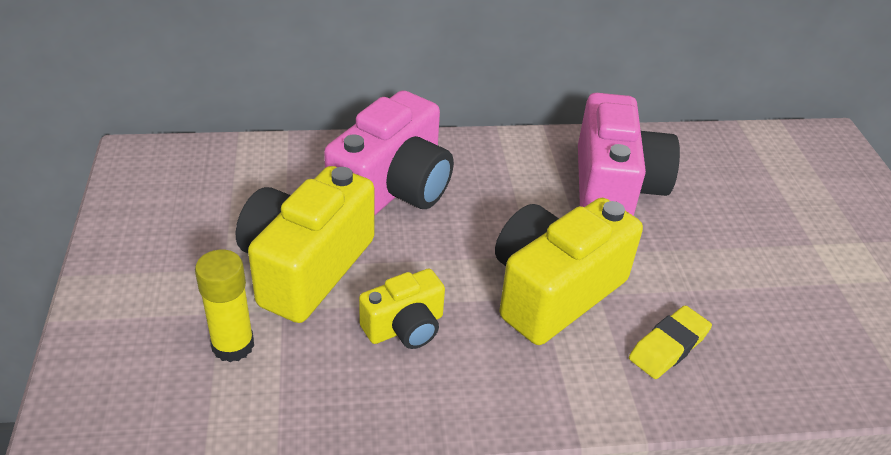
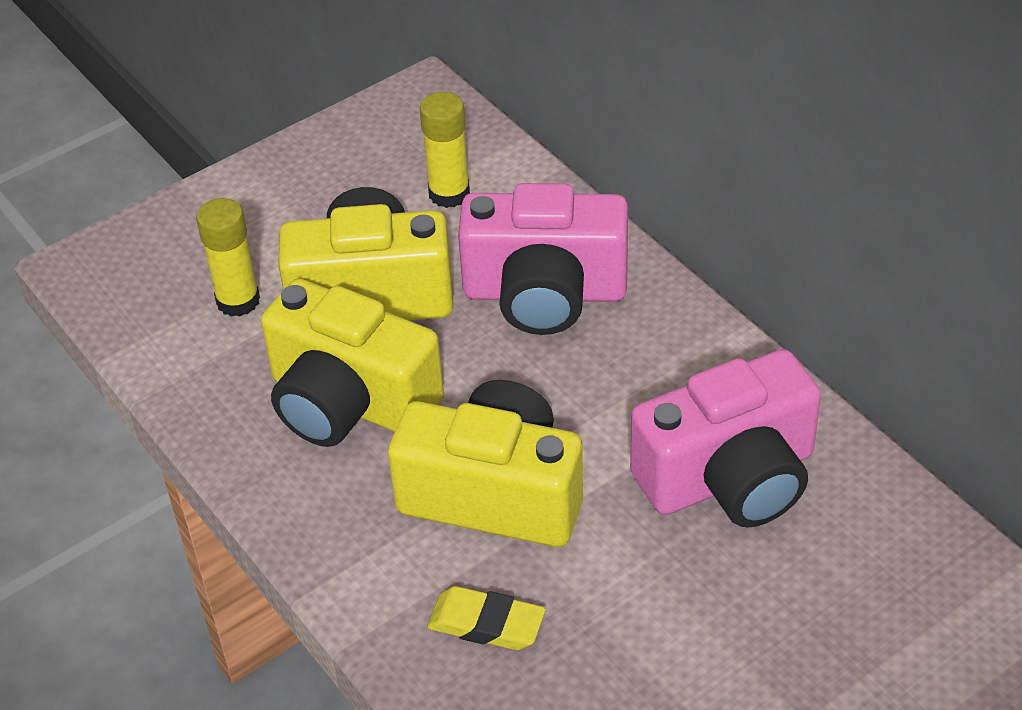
camera: 65 degrees right, 5 degrees up
(251, 187) = (449, 193): none -> yellow glue stick
(405, 327) = (349, 402): yellow camera -> yellow camera, size x1.83

